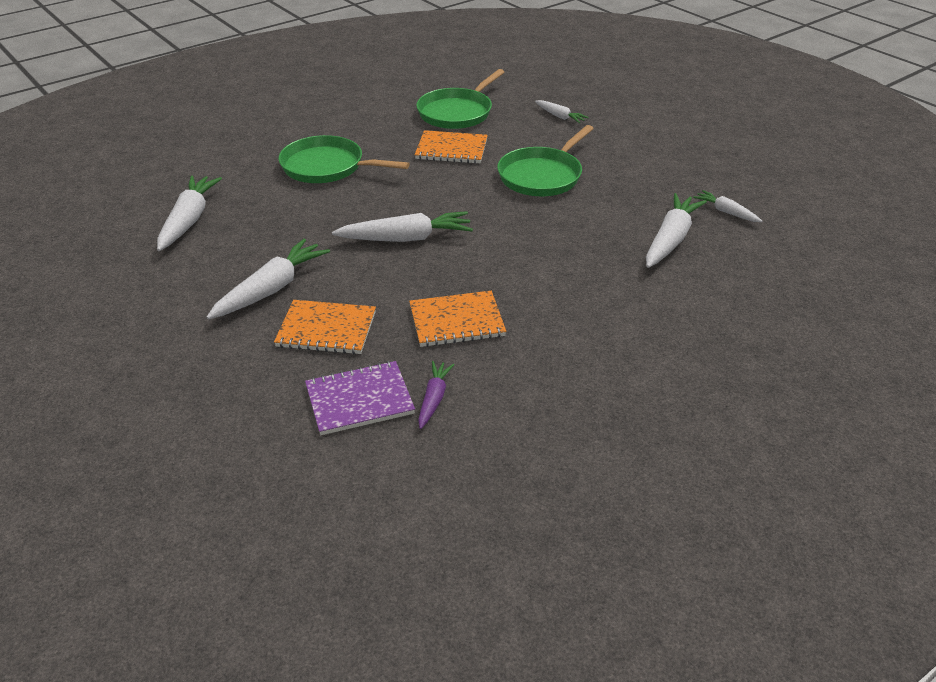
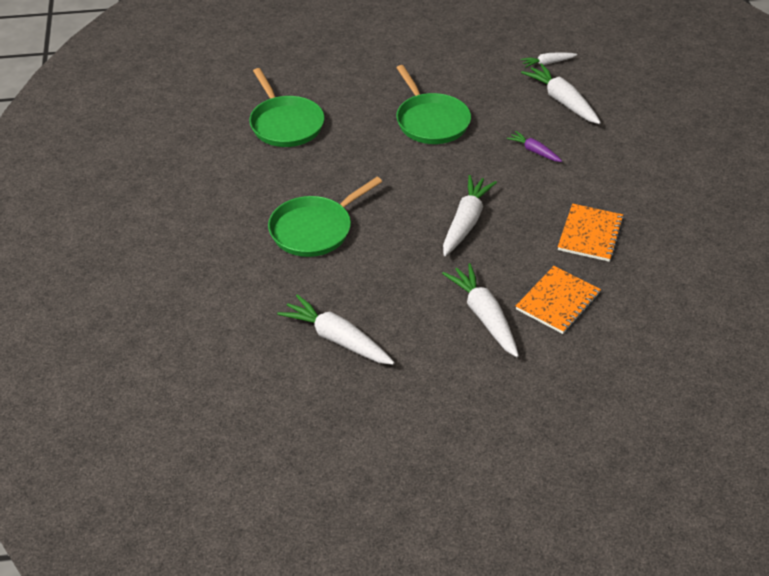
camera: 60 degrees left, 5 degrees up
(359, 400) = (649, 310): purple notebook -> none
(434, 399) = (667, 274): purple carrot -> purple carrot (534, 151)
(451, 149) = (347, 150): orange notebook -> none
(559, 116) = (345, 75): white carrot -> none

